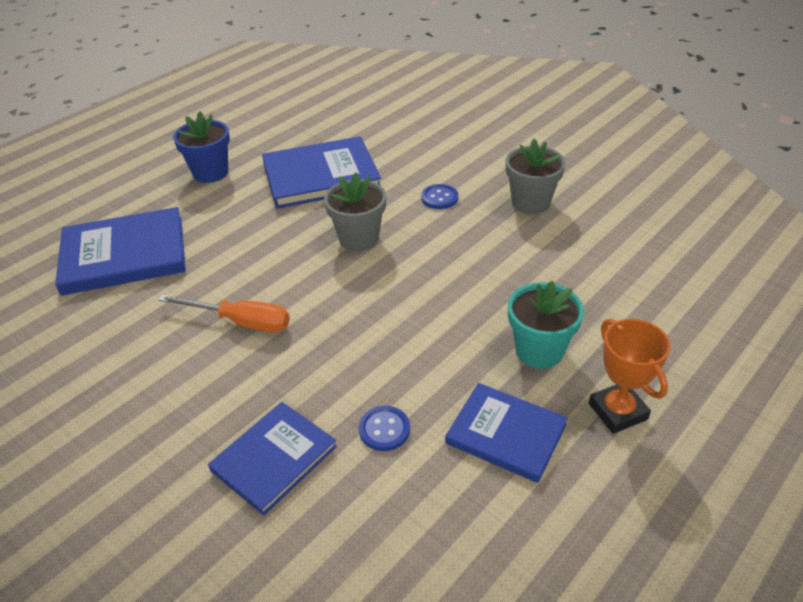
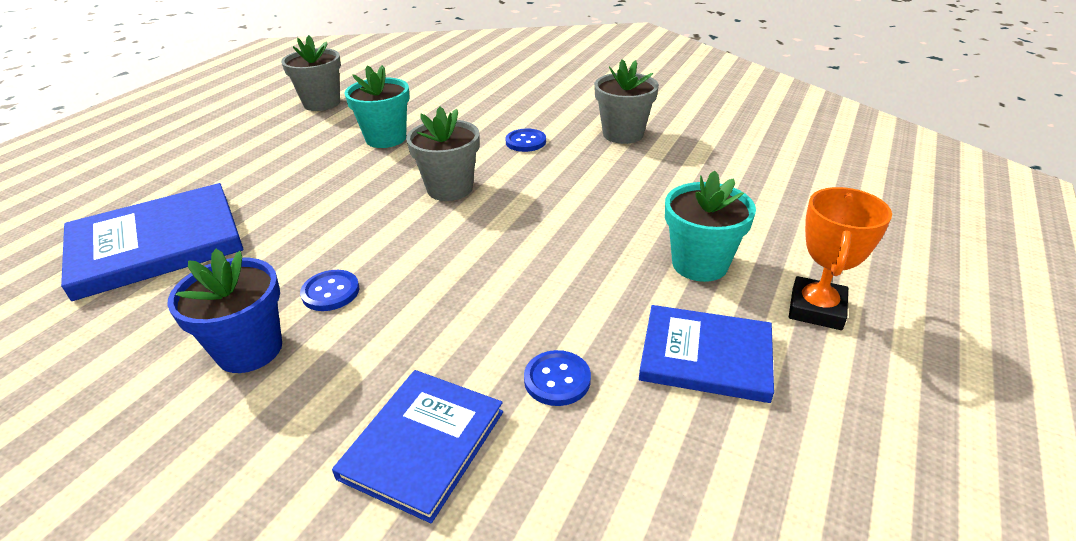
camera: 15 degrees left, 5 degrees down
(210, 173) = (253, 151): blue flower pot -> blue flower pot (249, 349)
(241, 322) = (330, 292): orange screwdriver -> blue button
(277, 127) = (322, 103): none -> grey flower pot
(321, 176) = (386, 138): blue book -> turquoise flower pot
(618, 411) = (816, 309): orange trophy -> orange trophy turned 60 degrees clockwise

